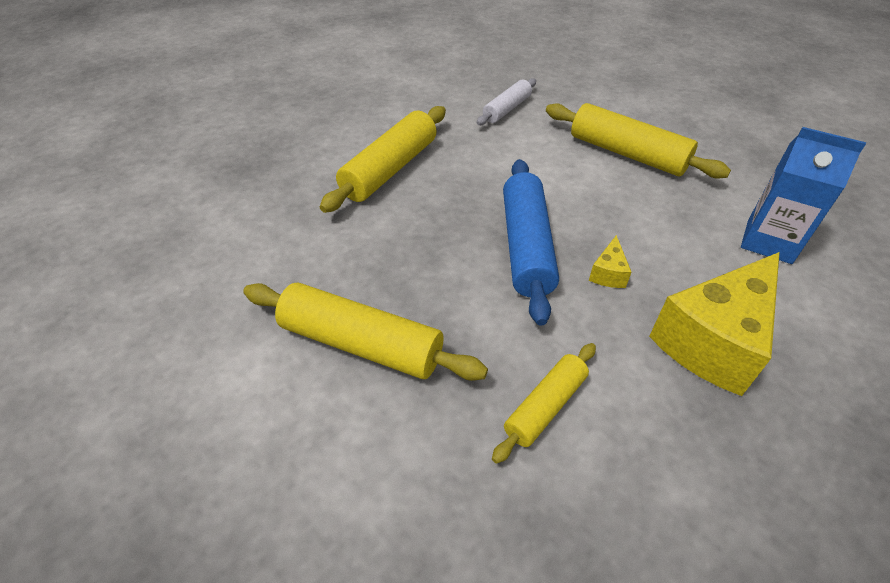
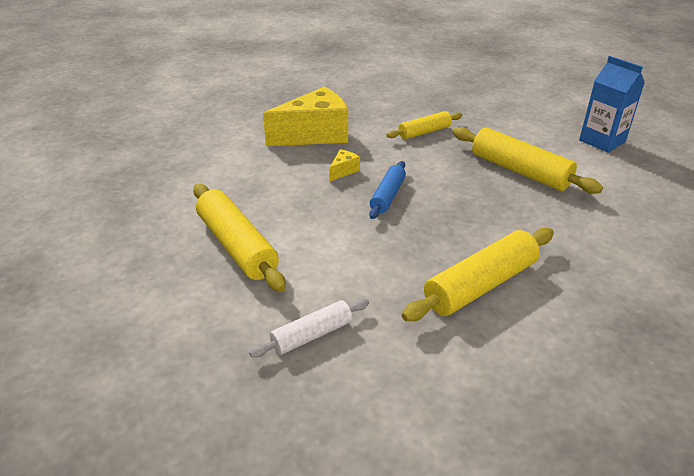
camera: 160 degrees left, 10 degrees down
(526, 246) = (387, 196): blue rolling pin -> blue rolling pin, size x0.59
(769, 241) = (217, 164): blue carton -> blue carton (602, 141)

